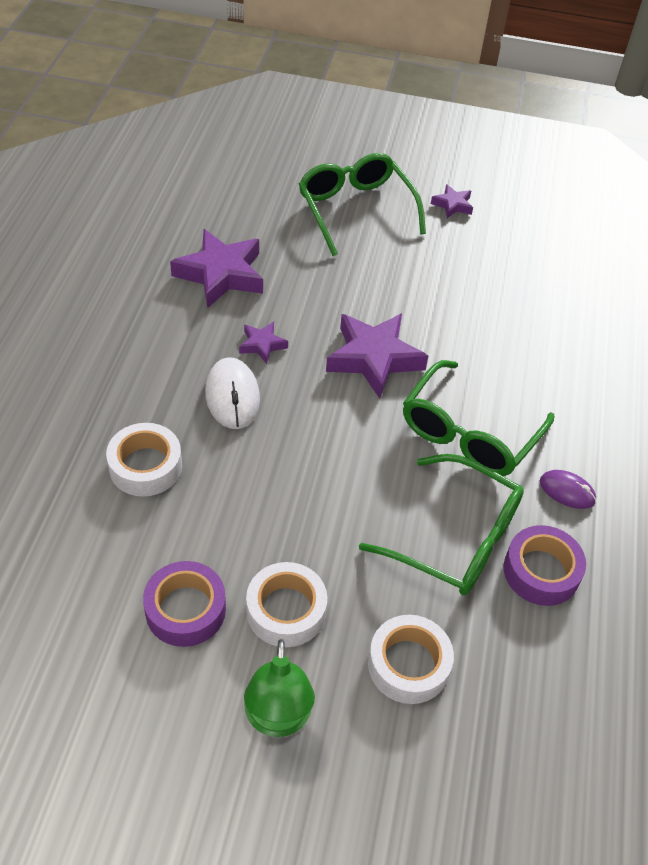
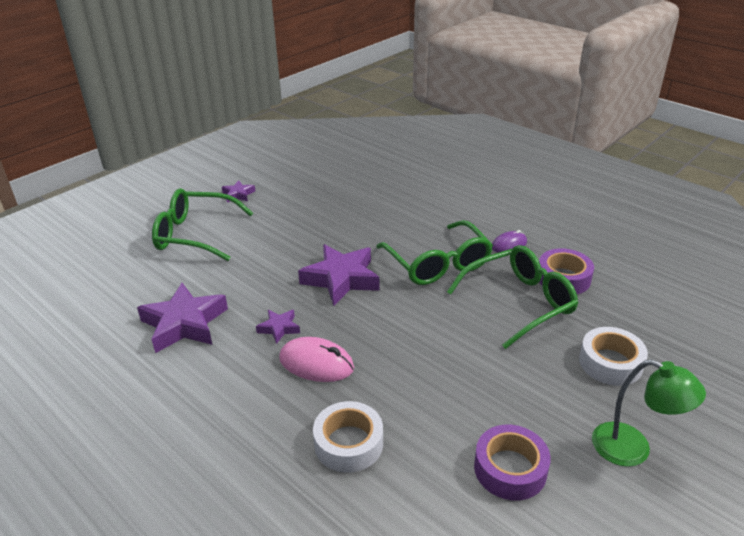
camera: 55 degrees left, 15 degrees down
(232, 396) = (316, 363): white mouse -> pink mouse
(286, 610) = (538, 408): white tape -> none

